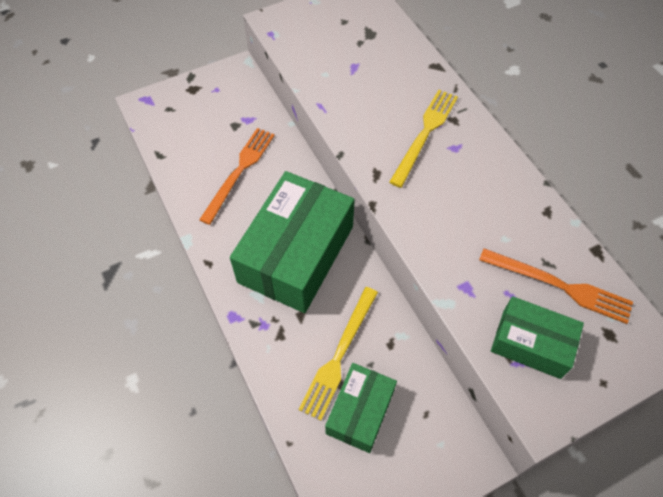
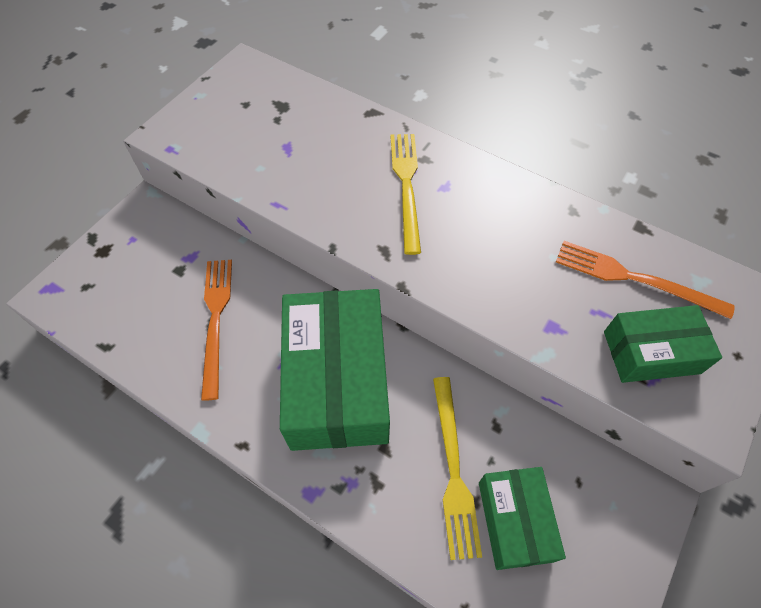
camera: 30 degrees left, 0 degrees up
(559, 286) = (634, 279): orange fork -> orange fork turned 150 degrees counterclockwise

